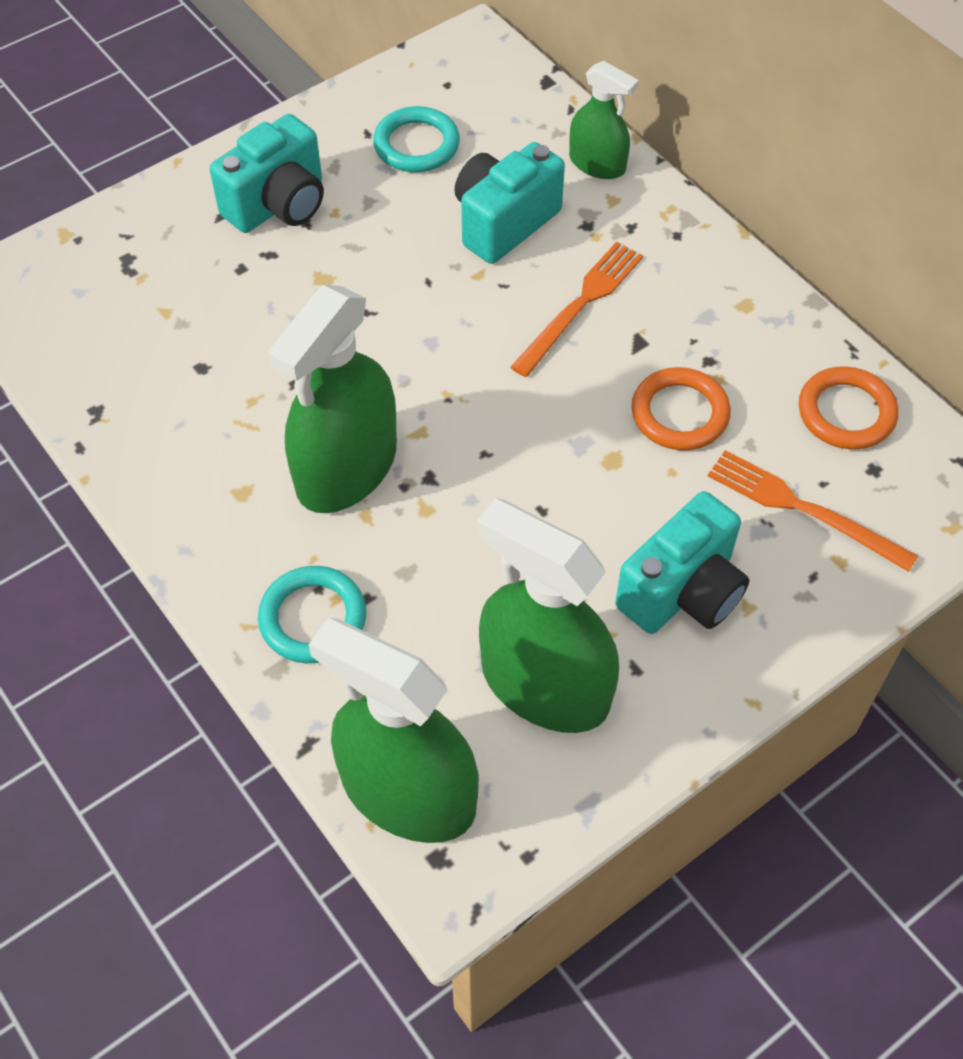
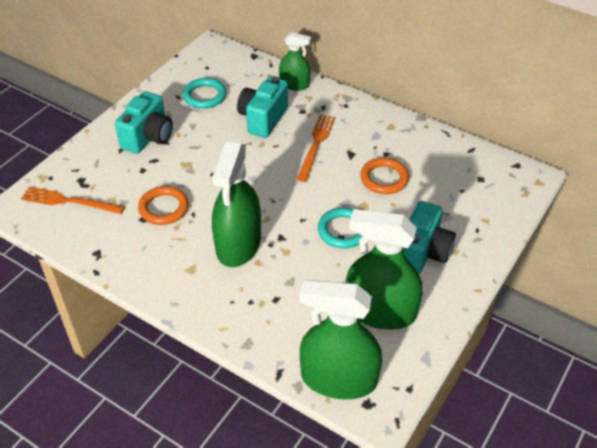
camera: 20 degrees left, 10 degrees down
(313, 618) = (254, 315): turquoise ring -> turquoise ring (343, 230)
(803, 509) = (458, 203): orange fork -> orange fork (69, 201)
(846, 412) = (457, 159): orange ring -> orange ring (164, 208)

